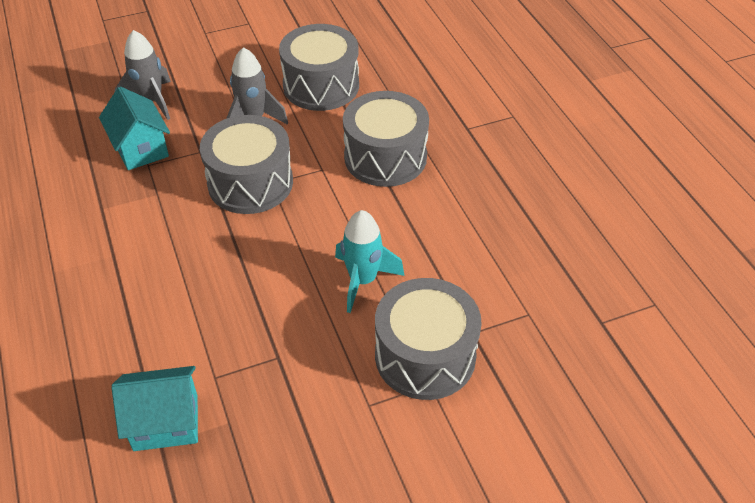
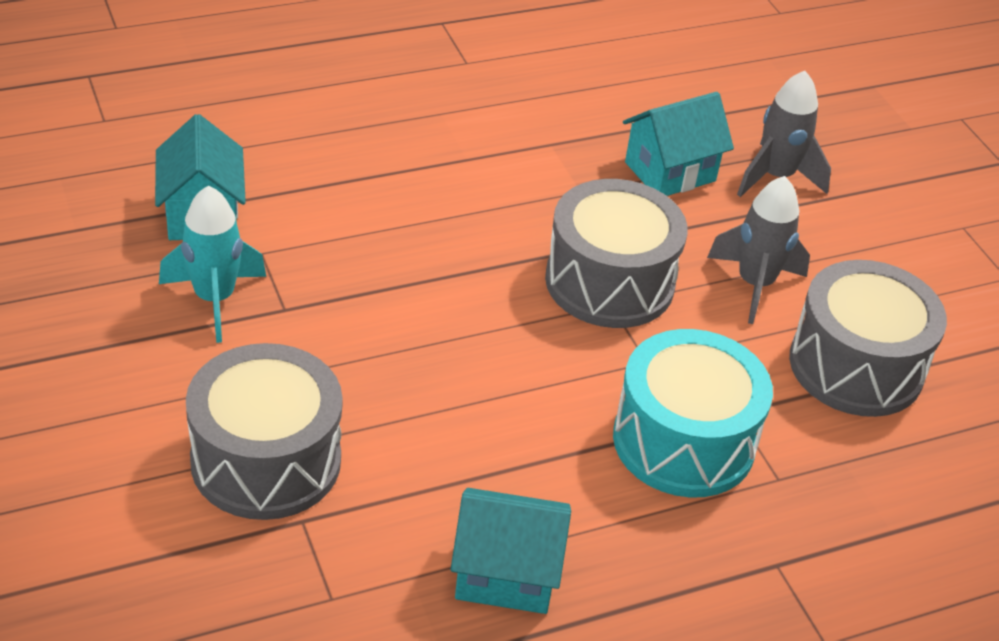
camera: 85 degrees right, 5 degrees down
(363, 280) = (412, 399): turquoise rocket -> turquoise rocket (214, 299)
(385, 157) = (683, 441): grey drum -> turquoise drum
(495, 234) = (506, 574): none -> turquoise house

